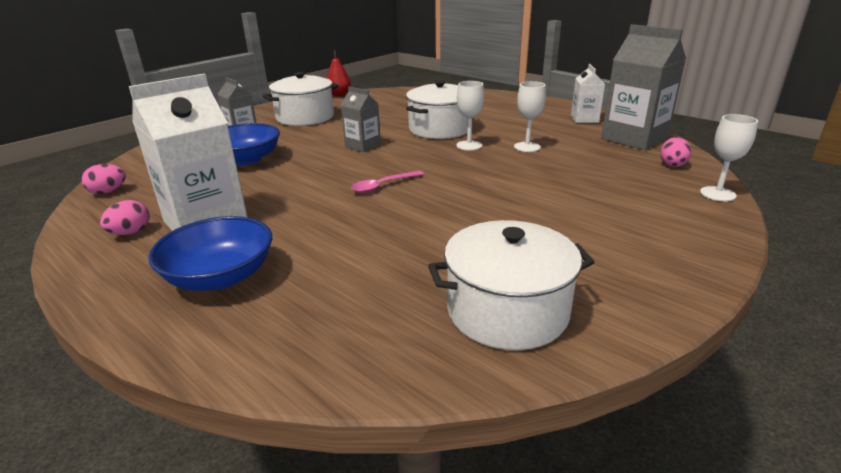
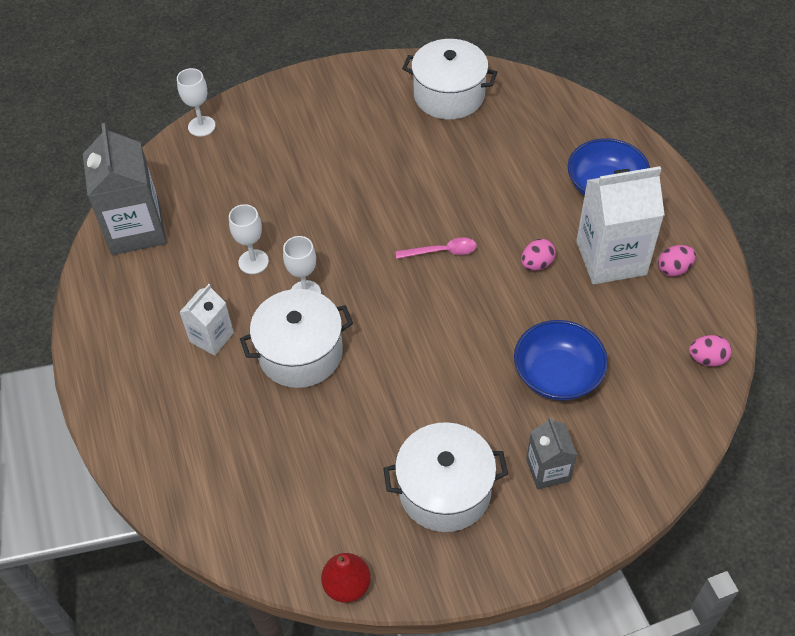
camera: 150 degrees left, 25 degrees up
(363, 146) = (415, 348): grey carton -> none
(584, 119) = (120, 297): white carton -> white carton (211, 337)
(672, 164) = (172, 173): pink egg -> pink egg (536, 264)

